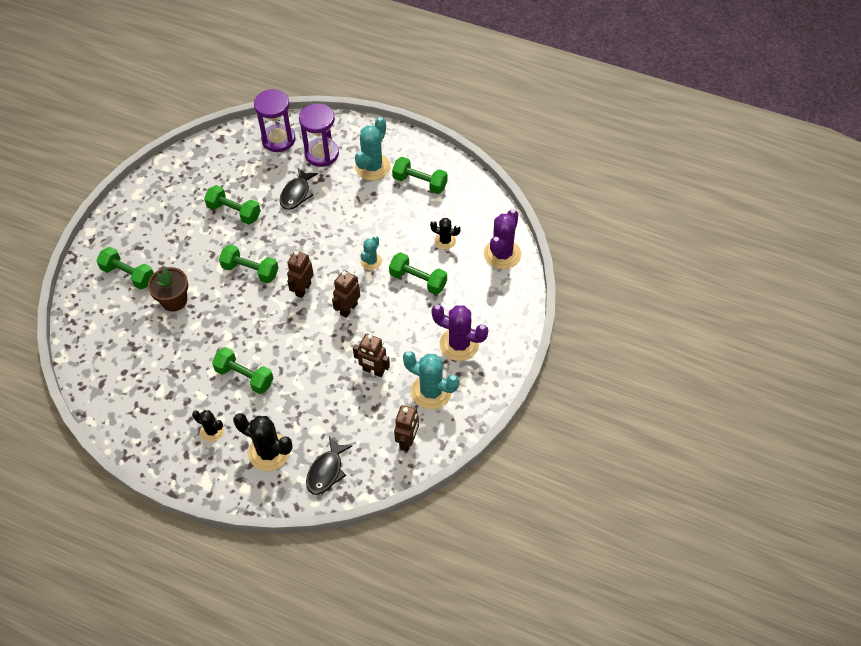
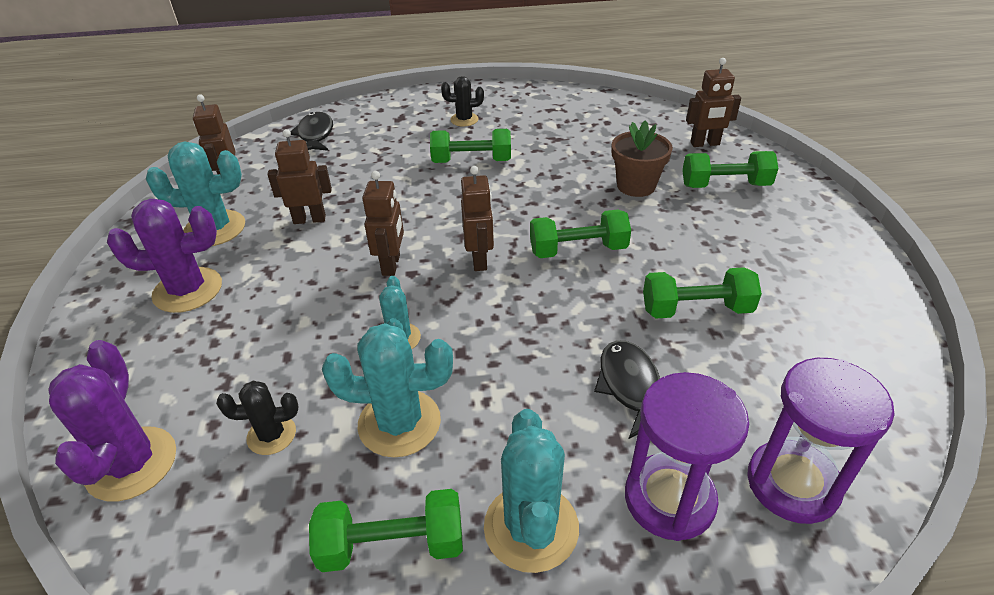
camera: 150 degrees right, 15 degrees down
(94, 314) = (705, 144): none -> brown robot
(269, 452) = (389, 127): black cactus -> none
(394, 222) = (399, 423): none -> turquoise cactus
(418, 280) = (296, 345): green dumbbell -> none

